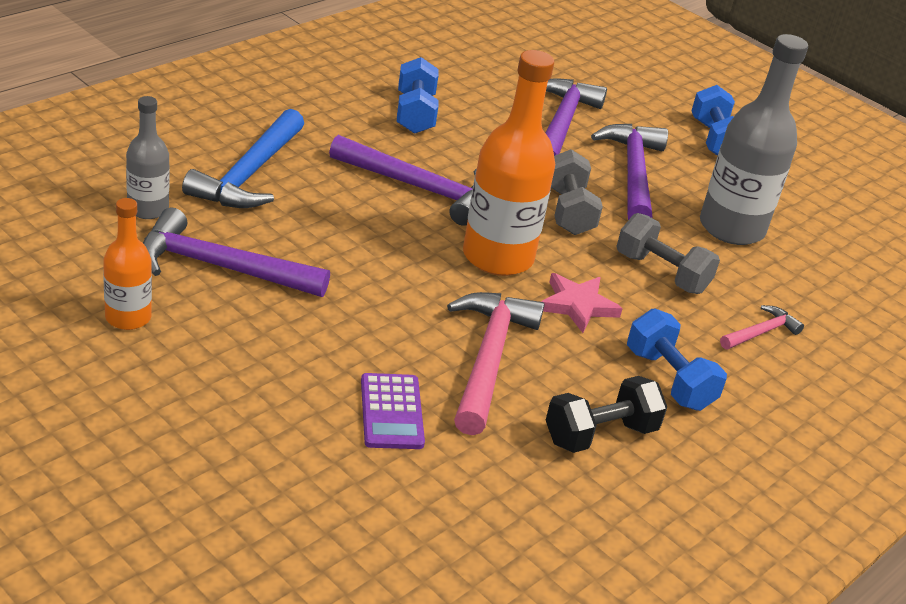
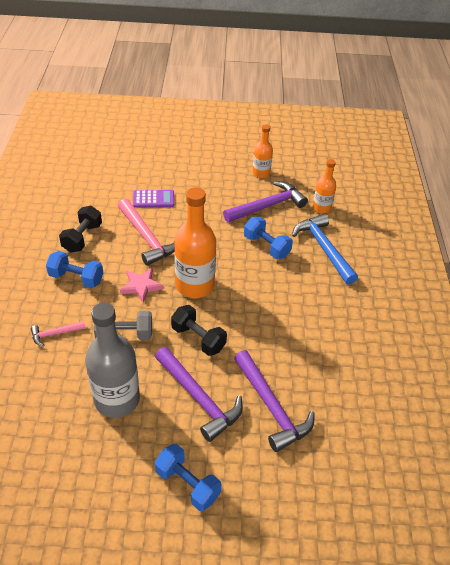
camera: 140 degrees right, 10 degrees up
(148, 209) = (321, 208): grey bottle -> orange bottle
(391, 412) = (153, 199): purple calculator -> purple calculator turned 135 degrees clockwise
(415, 114) = (332, 343): blue dumbbell -> blue dumbbell (266, 246)
(419, 188) = (266, 296): purple hammer -> none
(568, 211) = (198, 338): grey dumbbell -> black dumbbell
(760, 332) = (55, 334): pink hammer -> pink hammer turned 60 degrees clockwise

